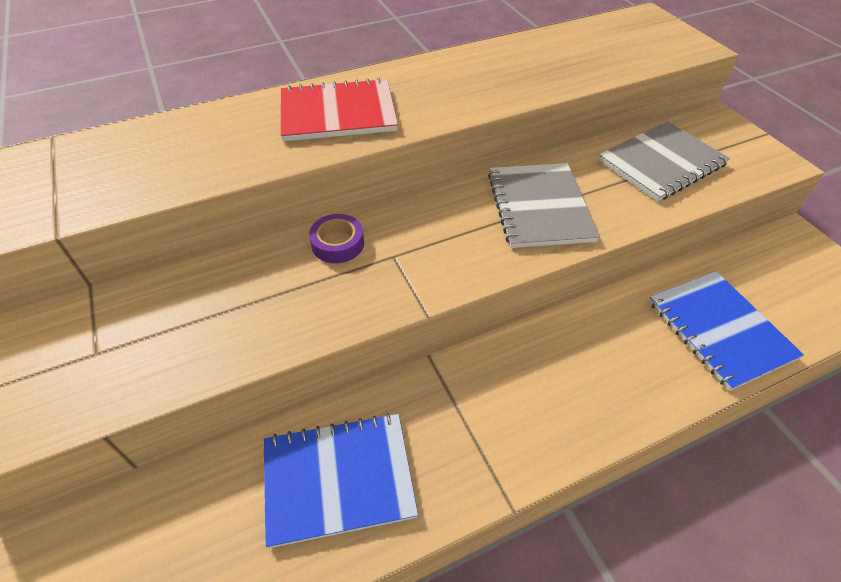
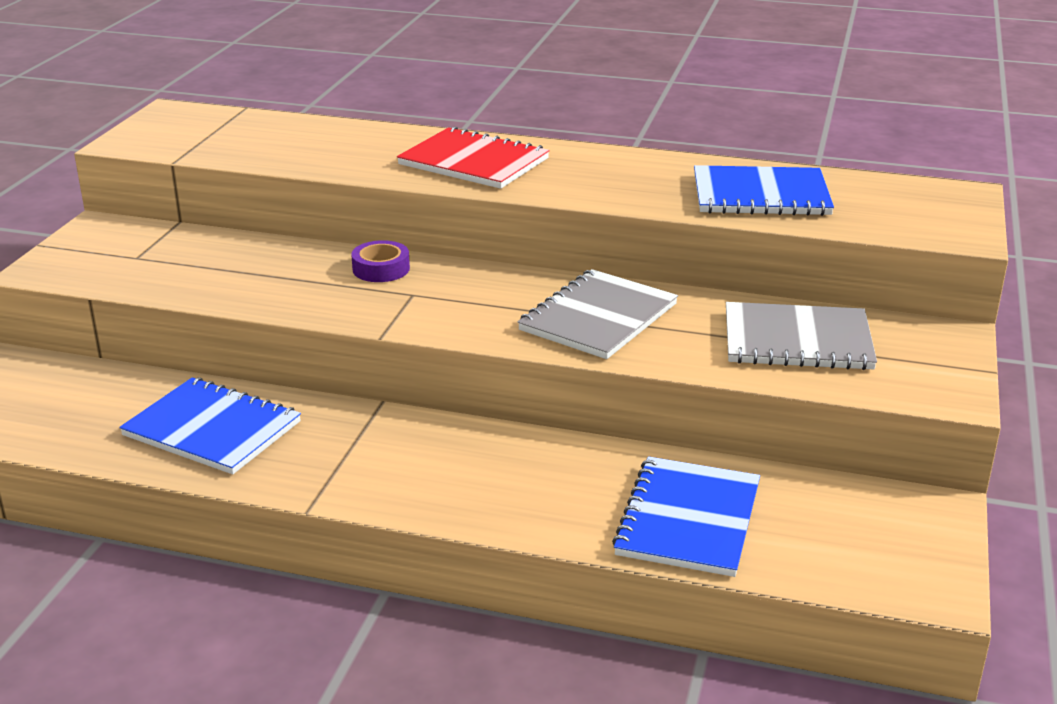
camera: 40 degrees right, 20 degrees down
(558, 61) = (760, 195): none -> blue notebook

